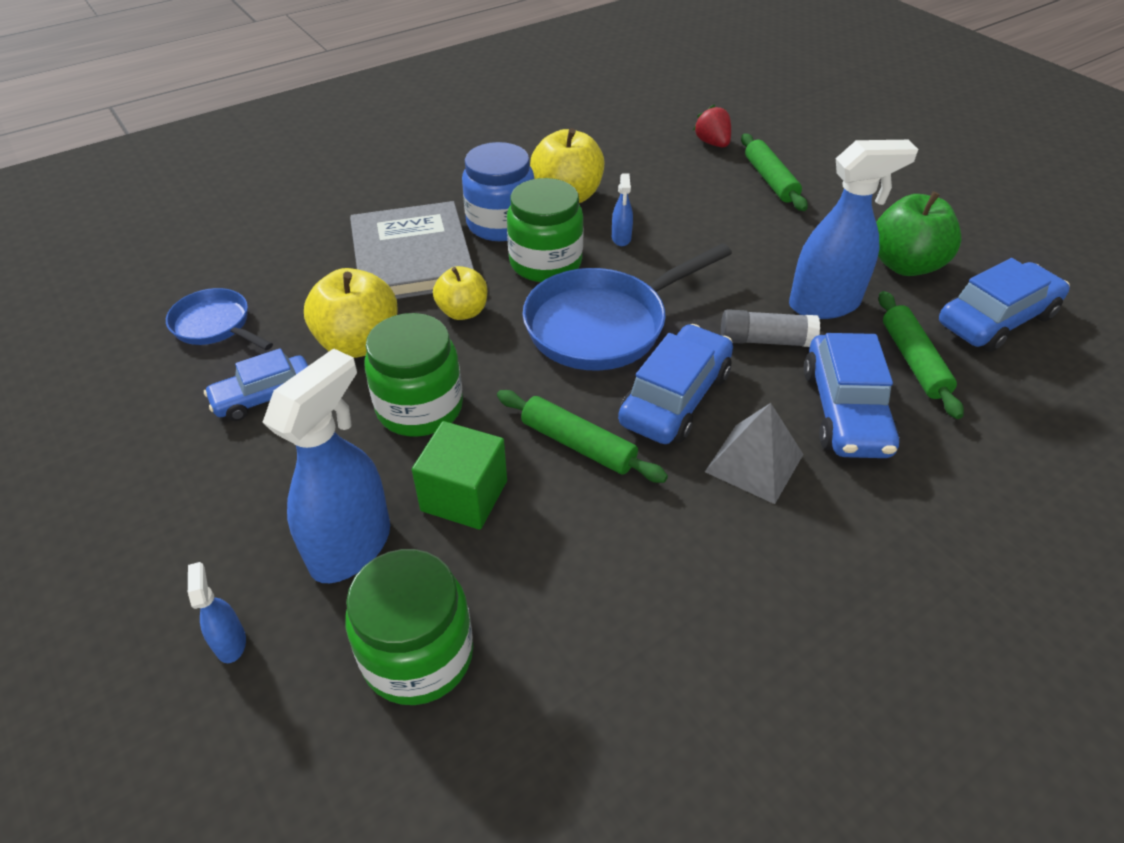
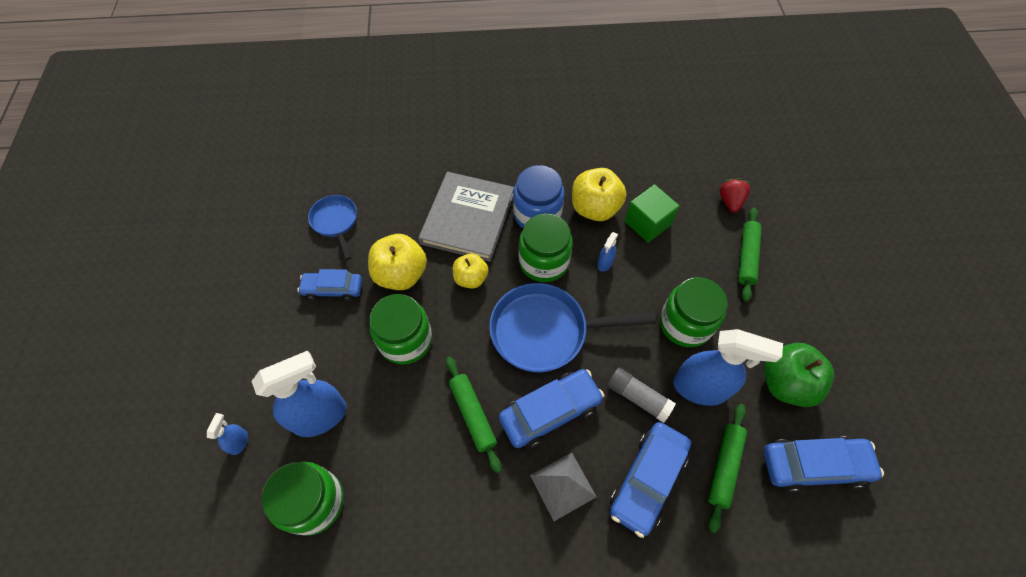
camera: 30 degrees right, 15 degrees up
(464, 496) = (392, 415): green cube -> green cube (647, 223)
(758, 257) = (685, 324): none -> green jar

